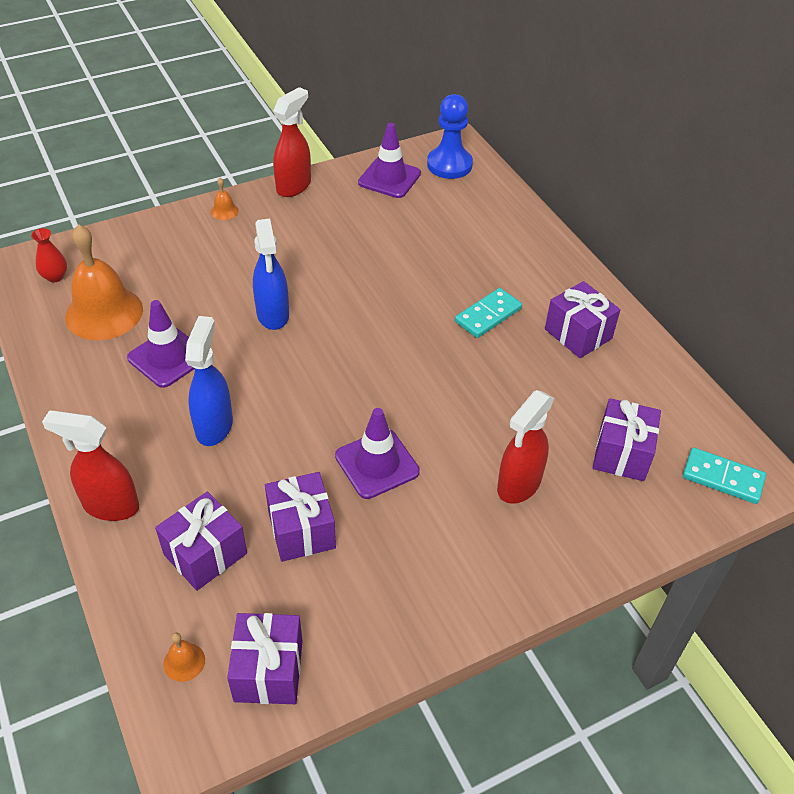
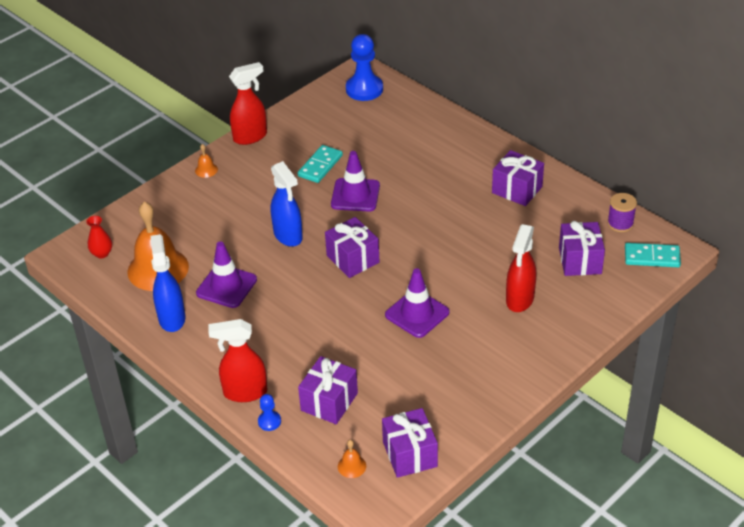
camera: 15 degrees left, 5 degrees down
(117, 557) = (269, 421): none -> blue pawn
(214, 426) = (288, 322): blue spray bottle -> blue spray bottle (172, 318)
(294, 186) = (250, 137): red spray bottle -> red spray bottle turned 45 degrees clockwise
(301, 530) = (387, 368): purple gift -> purple gift (353, 259)
(389, 178) = (322, 111): purple traffic cone -> purple traffic cone (355, 195)
(488, 315) = (447, 194): turquoise domino -> turquoise domino (320, 166)
(696, 417) = (620, 223): none -> purple spool

